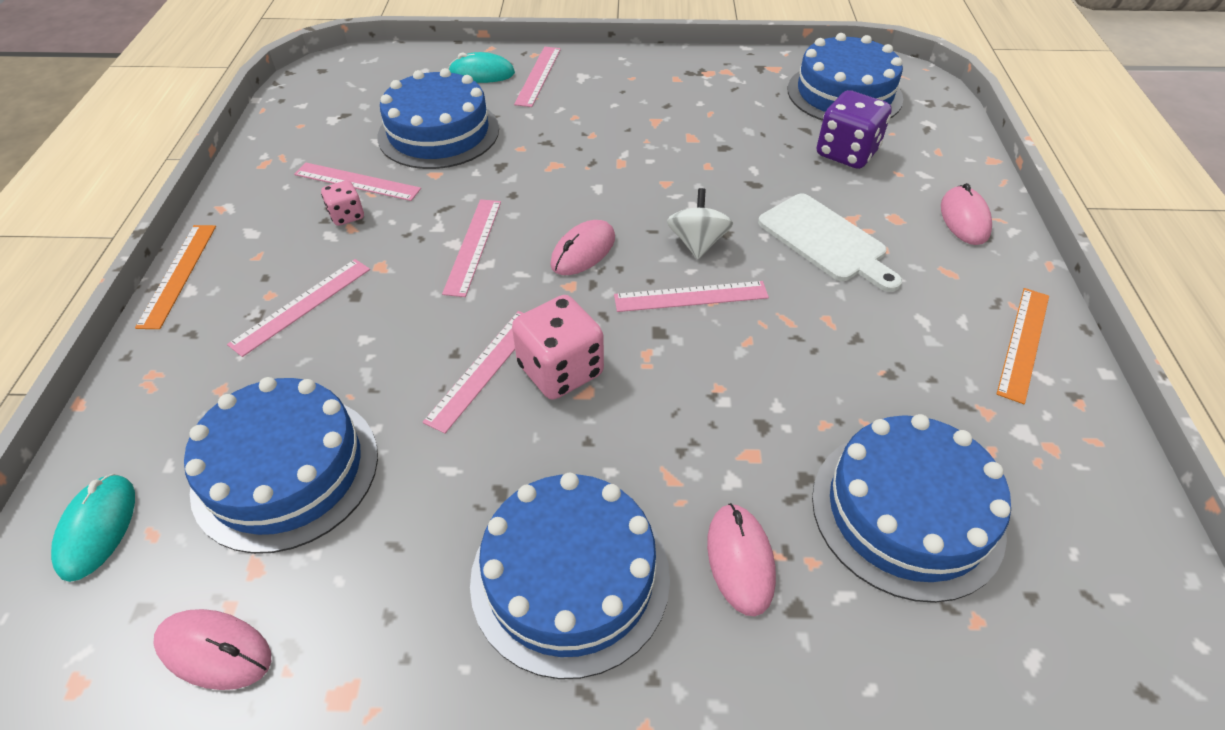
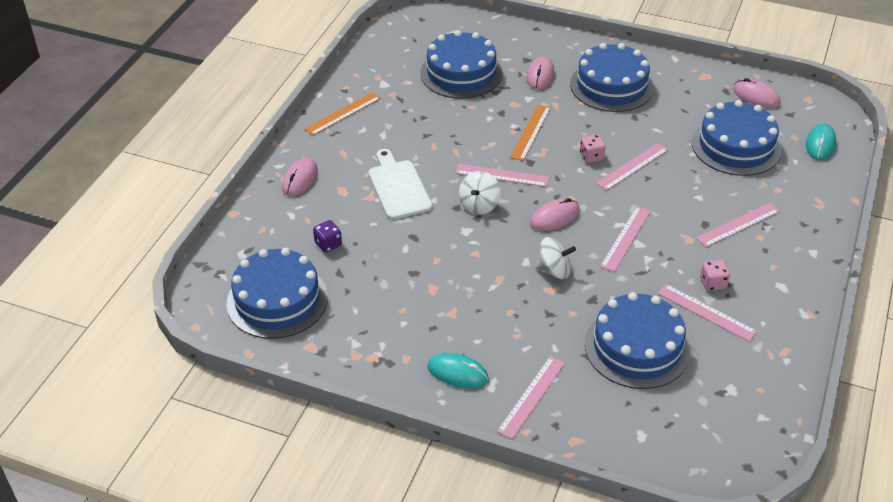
camera: 160 degrees left, 5 degrees down
(178, 274) = (824, 265): orange ruler -> orange ruler (530, 132)
(482, 73) = (585, 415): turquoise mouse -> turquoise mouse (457, 373)
(558, 185) = (554, 270): none -> white spinning top
(560, 370) = (591, 156): pink dice -> pink dice, size x0.54
(846, 153) = (328, 244): purple dice -> purple dice, size x0.54

